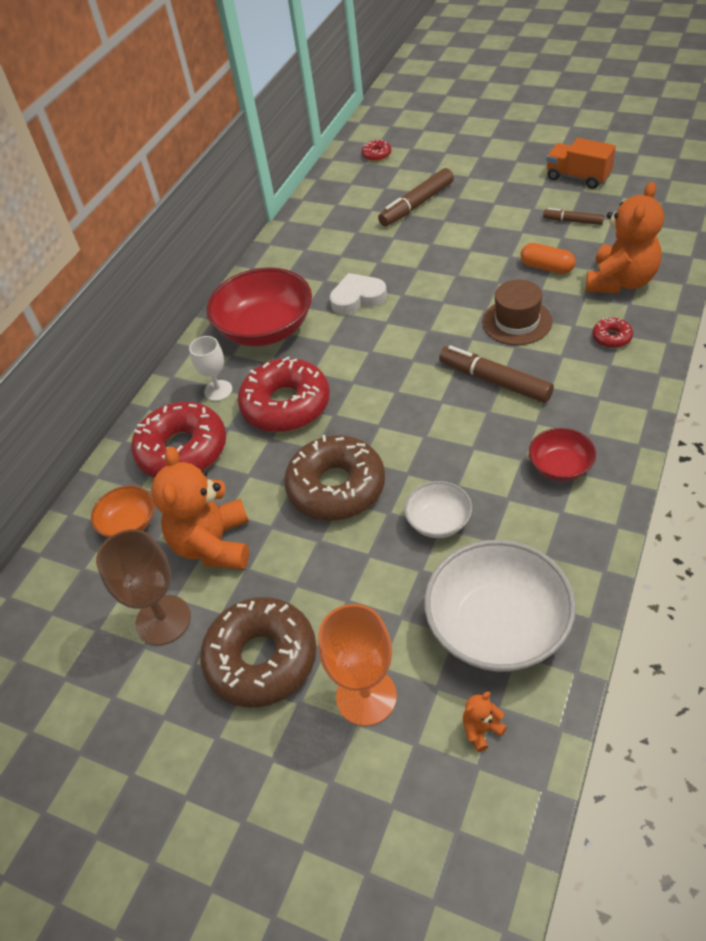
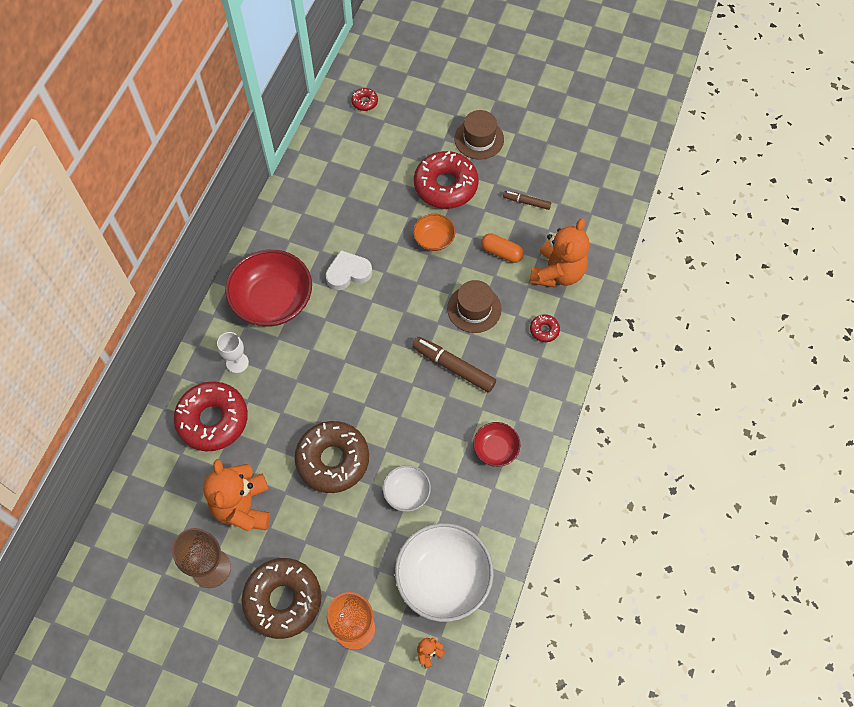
camera: 10 degrees left, 15 degrees up
(129, 523) = (177, 485): orange bowl -> orange bowl (434, 239)
(286, 405) = (292, 381): red donut -> red donut (445, 186)
(416, 205) = (399, 169): brown marker -> none
(509, 173) = (479, 139): none -> brown hat
(578, 177) = (535, 151): orange truck -> none

